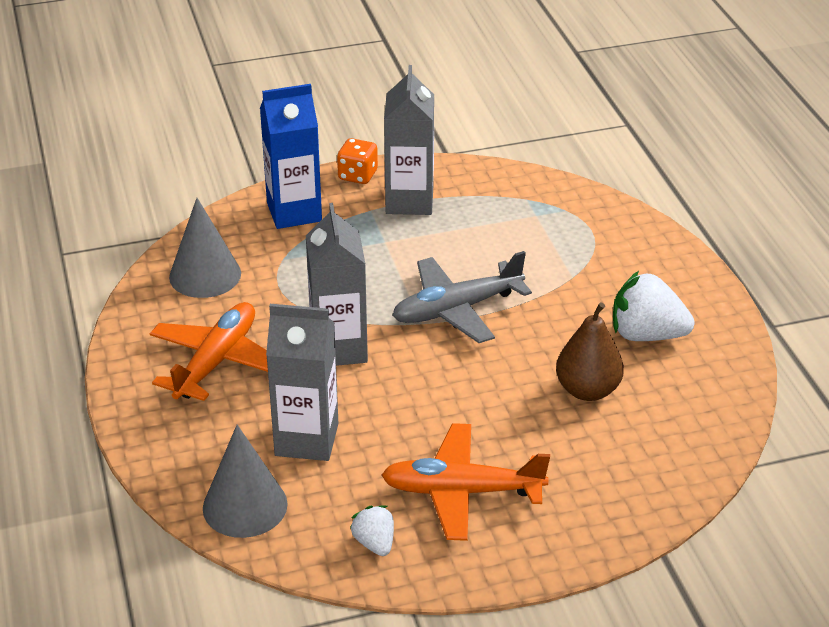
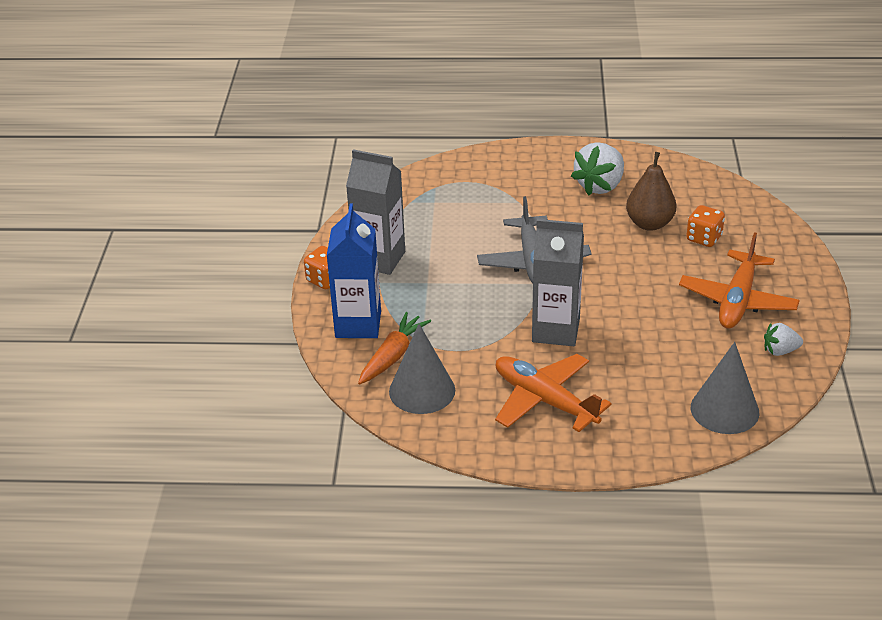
camera: 70 degrees left, 0 degrees up
(253, 245) = (393, 356): none -> orange carrot
(306, 439) = (659, 365): grey carton -> none
(582, 443) = (704, 238): none -> orange dice

